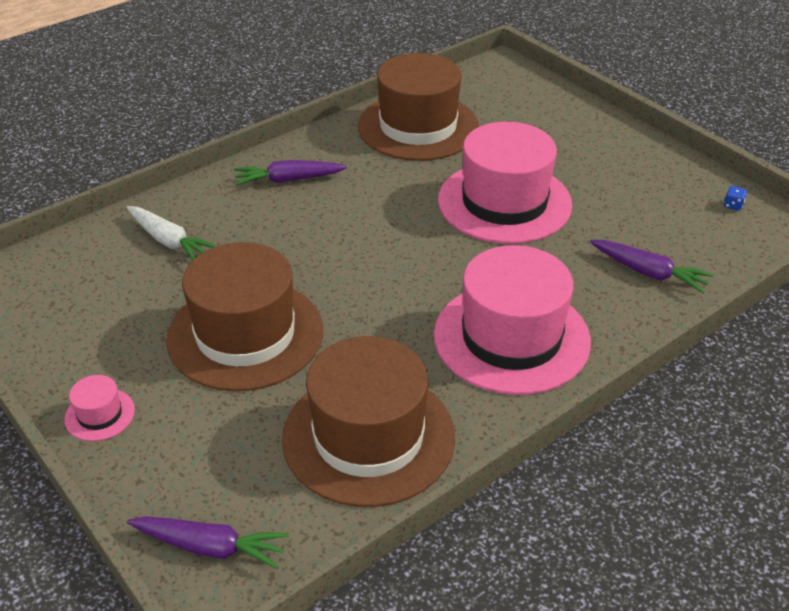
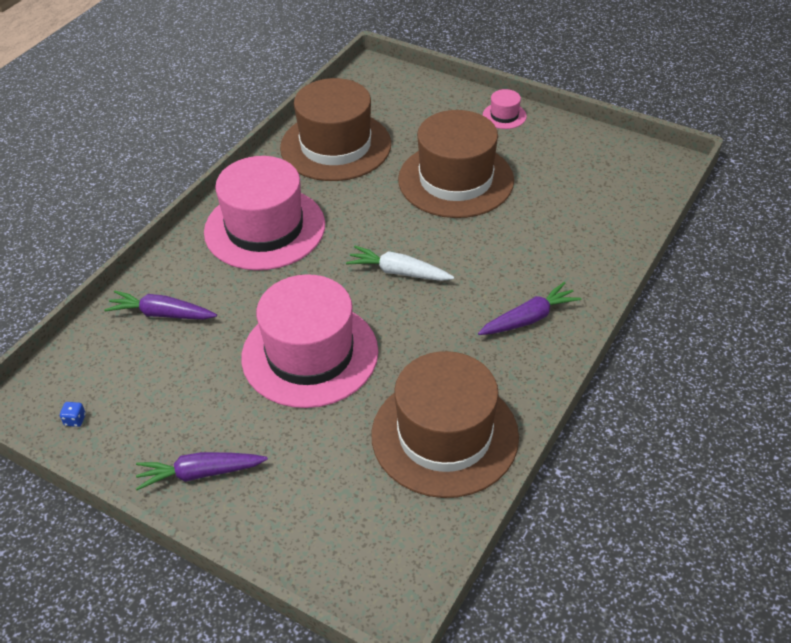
camera: 160 degrees right, 5 degrees up
(169, 241) = (575, 229): white carrot -> white carrot (399, 272)
(210, 547) = (390, 82): purple carrot -> purple carrot (200, 473)

